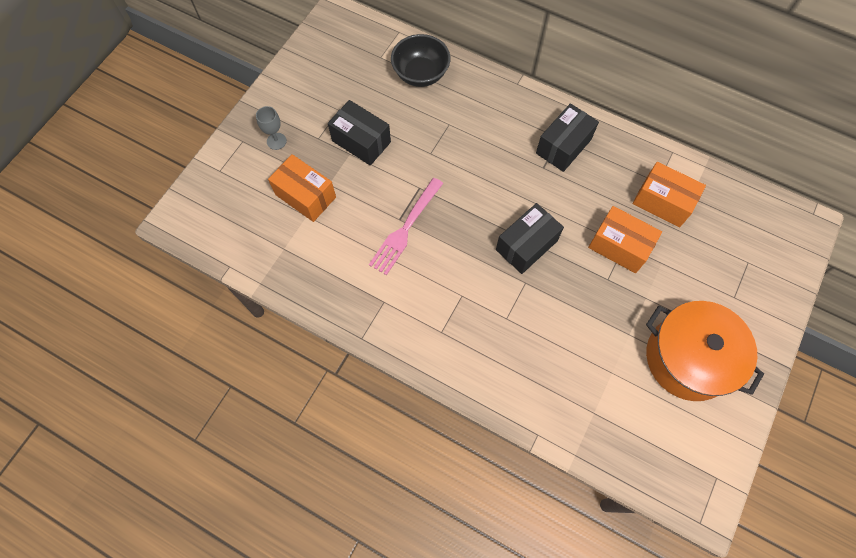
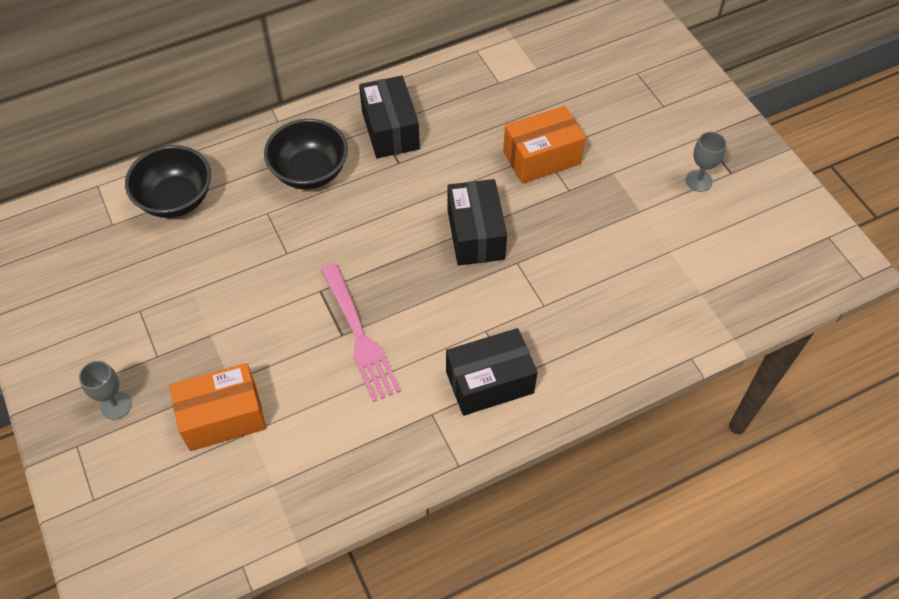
camera: 55 degrees left, 10 degrees down
(361, 141) = (206, 312): black box -> black box (489, 382)
(495, 125) = (310, 172): none -> black bowl
(662, 202) = (523, 93): orange box -> none
(688, 358) = (698, 181): orange pot -> grey goblet

